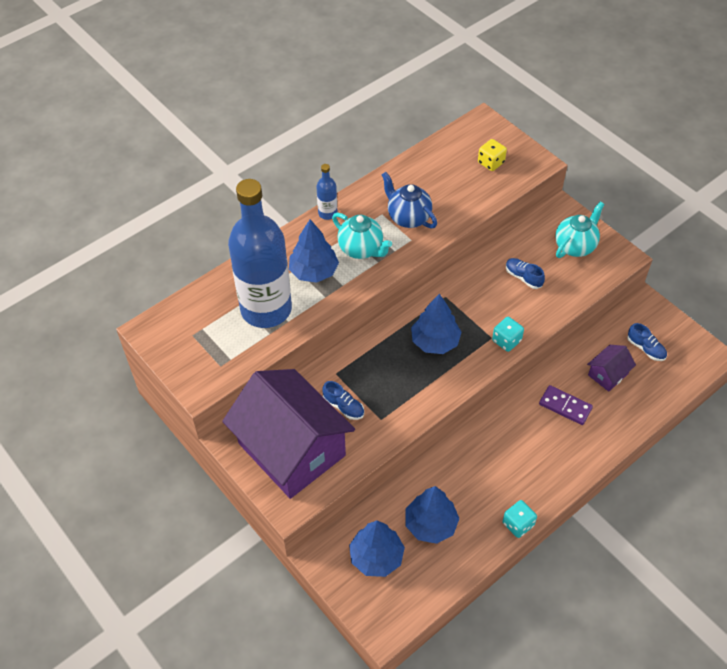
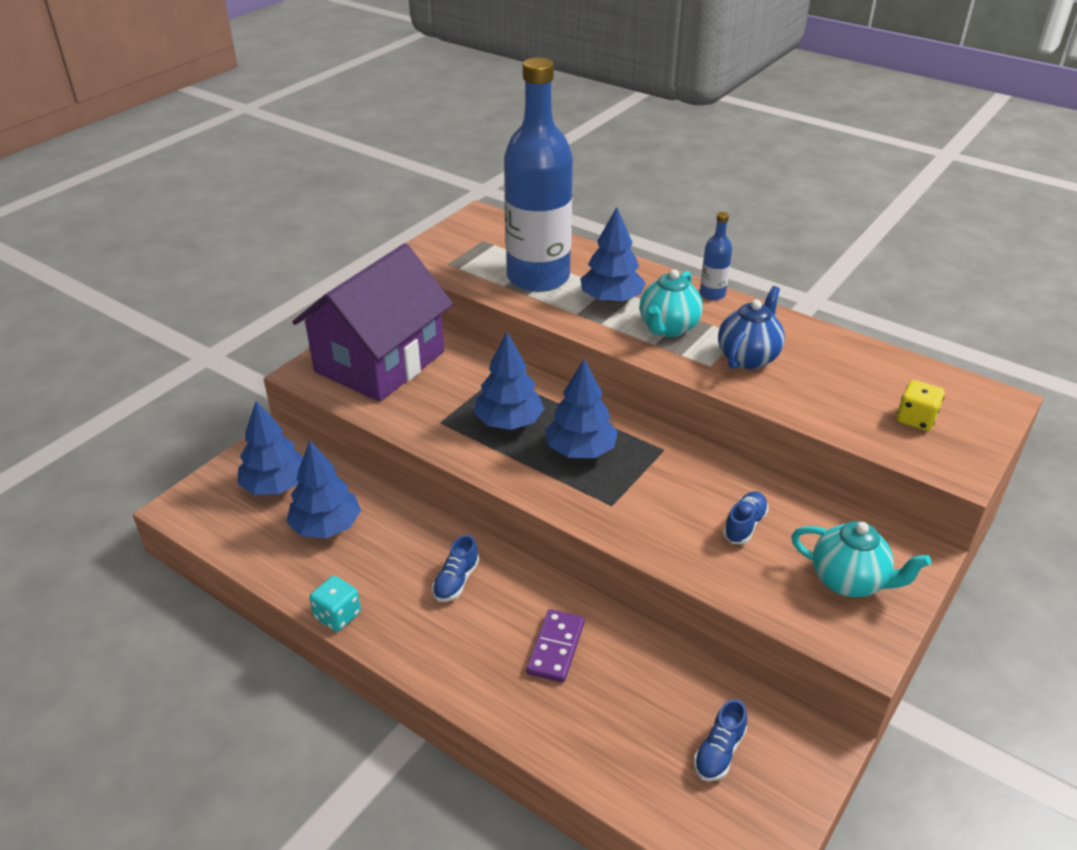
camera: 75 degrees right, 15 degrees down
(343, 407) = (450, 389): blue shoe -> blue shoe (456, 581)
(393, 376) = (509, 422): none -> blue tree
(506, 341) = (612, 521): turquoise dice -> none
(608, 374) = (639, 699): purple house -> none

